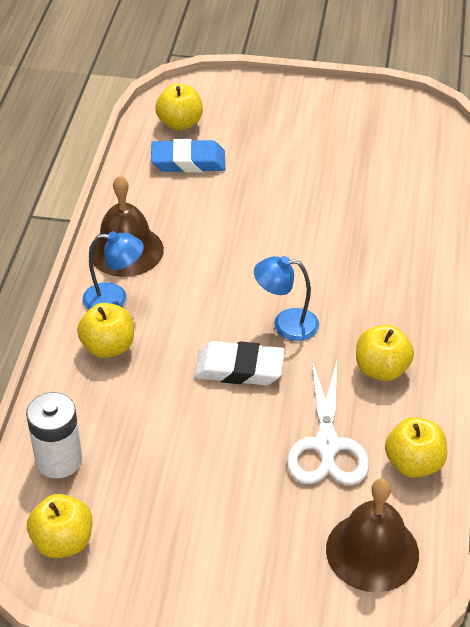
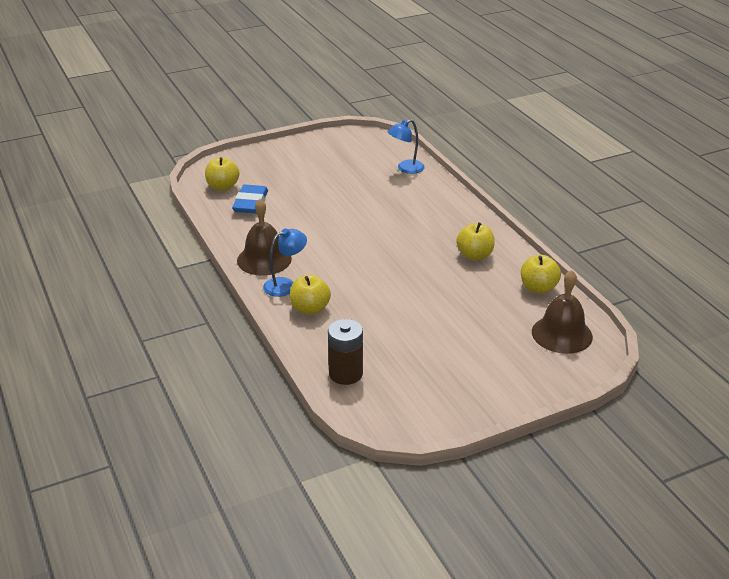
camera: 35 degrees left, 10 degrees down
(59, 460) = (345, 374): white battery -> brown battery
(63, 542) = (395, 409): yellow apple -> none
(188, 161) = (250, 203): blue eraser -> blue eraser turned 45 degrees counterclockwise
(239, 368) = (398, 287): white eraser -> none
(286, 324) = (400, 256): blue lamp -> blue lamp (405, 169)
(327, 446) = (486, 300): white scissors -> none

